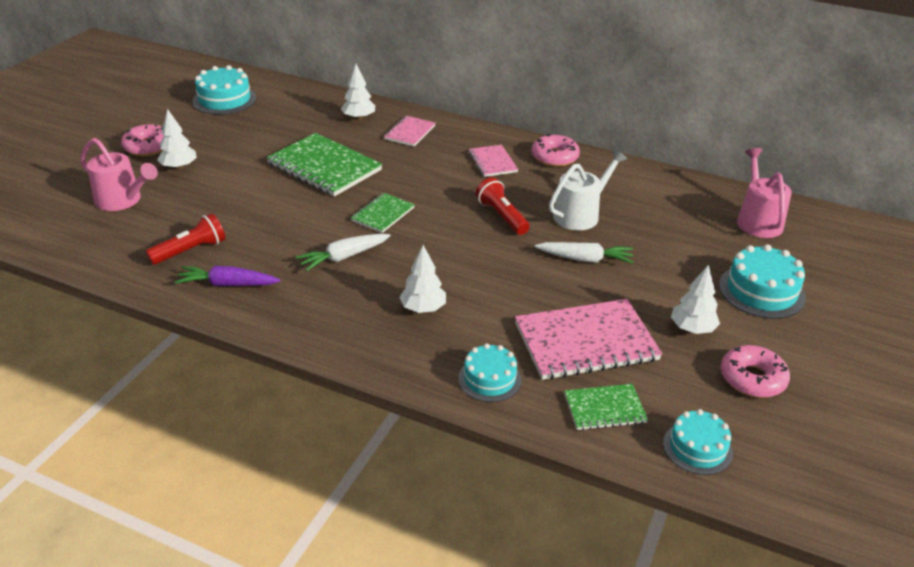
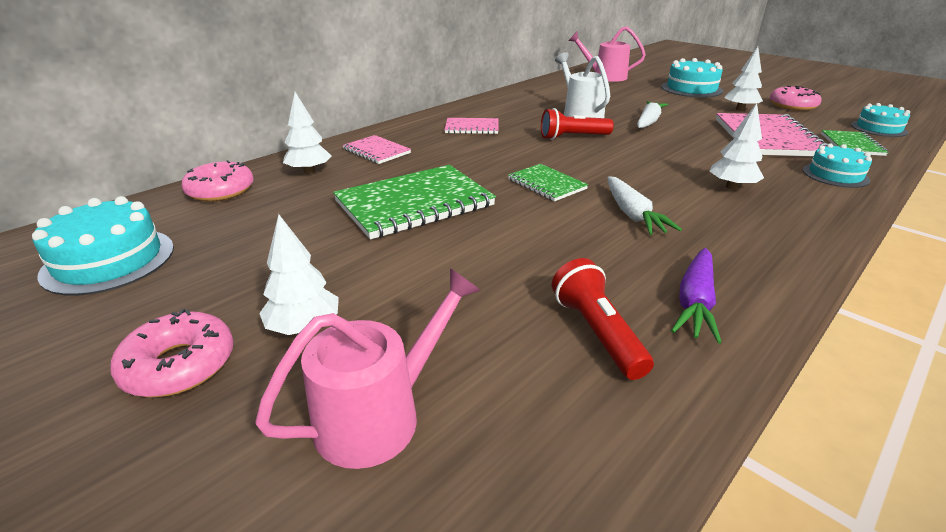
camera: 70 degrees left, 5 degrees down
(554, 157) = (480, 108): pink donut -> pink donut (221, 190)

